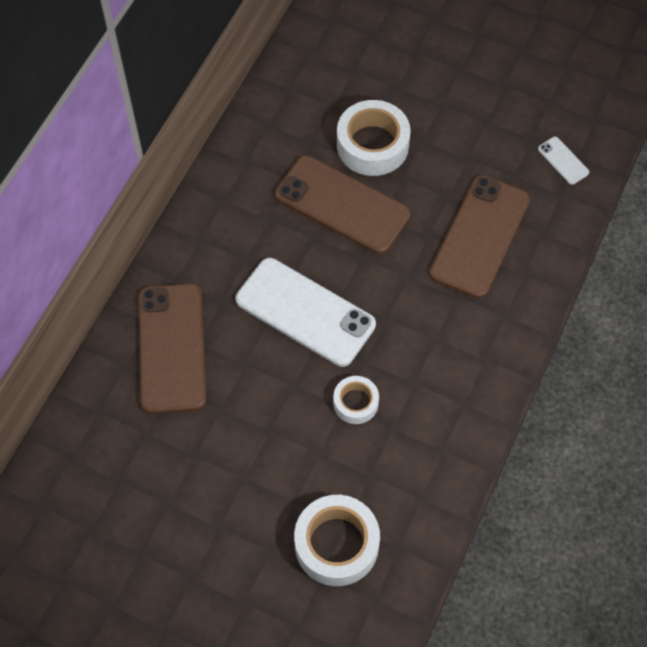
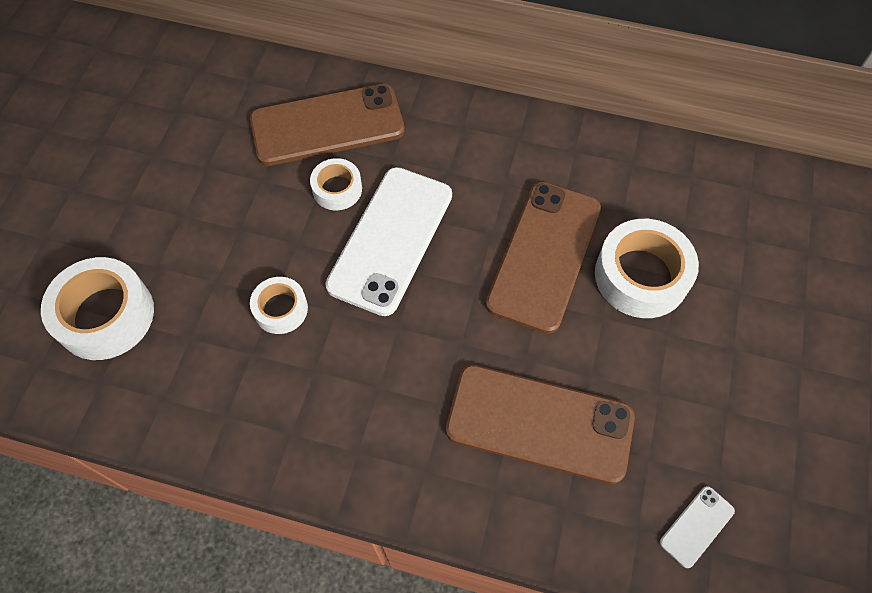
camera: 80 degrees right, 0 degrees up
(245, 347) = (337, 189): none -> white tape

